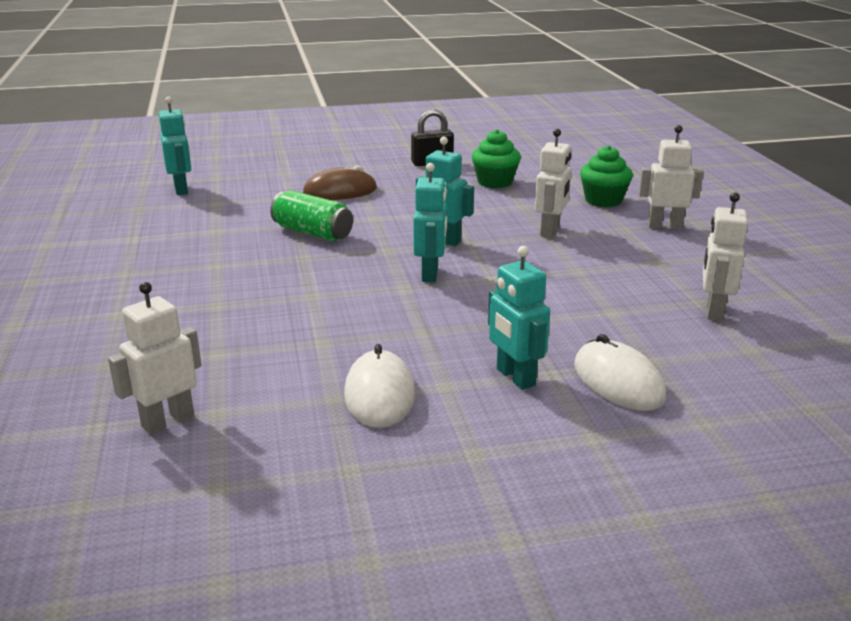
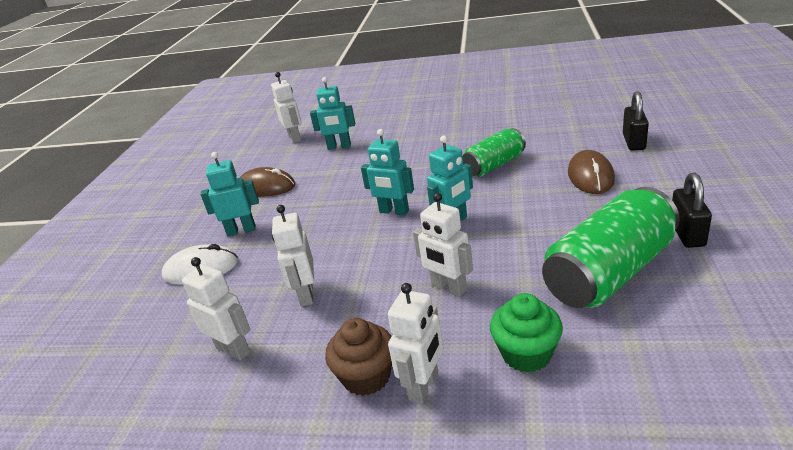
camera: 115 degrees right, 5 degrees up
(181, 189) = (605, 112): turquoise robot -> turquoise robot (339, 147)
(266, 178) = (633, 142): none -> black padlock
(379, 394) = (266, 187): white mouse -> brown mouse
(495, 182) = (610, 273): green cupcake -> green can
(608, 293) = (306, 295): none -> white robot
(677, 246) = (366, 377): none -> brown cupcake

